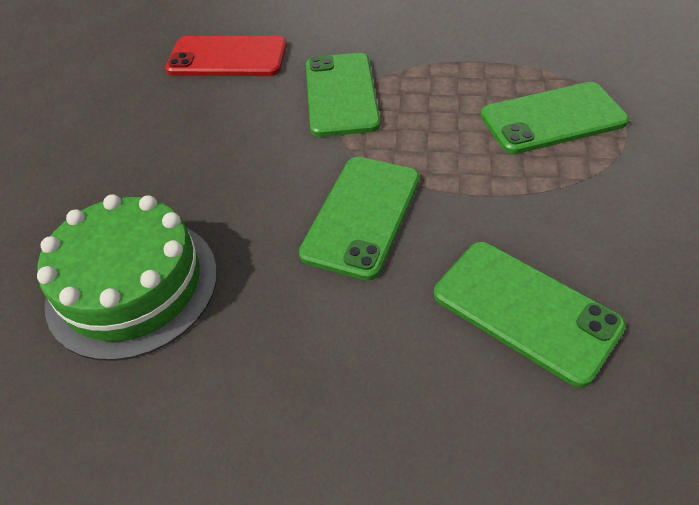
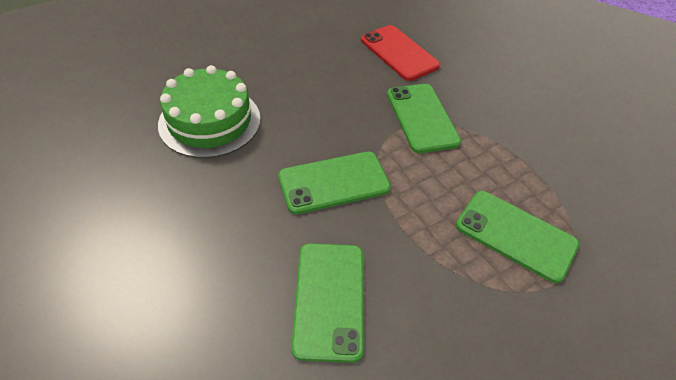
camera: 45 degrees right, 0 degrees up
(341, 94) = (422, 118): green phone -> green phone turned 60 degrees counterclockwise

